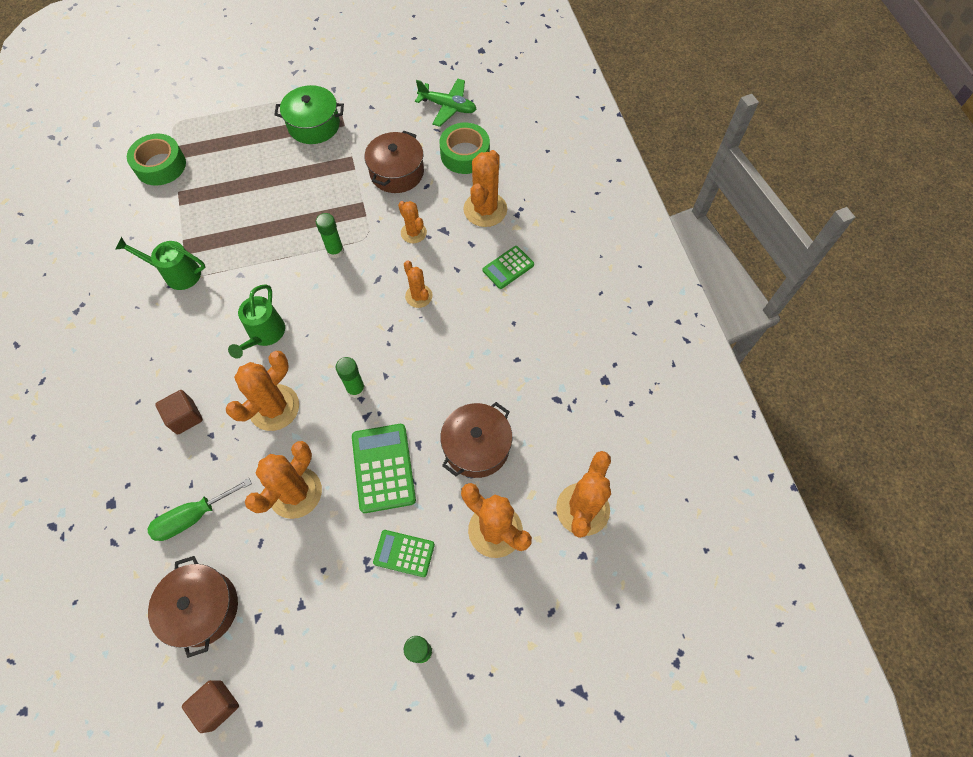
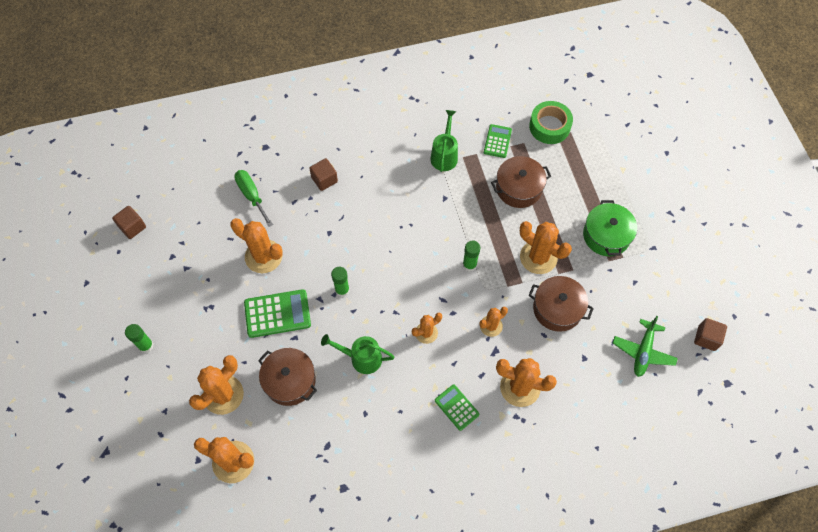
camera: 90 degrees right, 0 degrees up
(202, 608) = (191, 210): brown pot -> brown pot (518, 188)
(264, 335) = (390, 222): green watering can -> green watering can (361, 358)
(274, 407) = (329, 235): orange cactus -> orange cactus (538, 257)
(404, 553) = (213, 331): green calculator -> green calculator (497, 141)
(435, 59) = (706, 338): none -> brown cube
(465, 154) = (584, 368): green tape -> none

